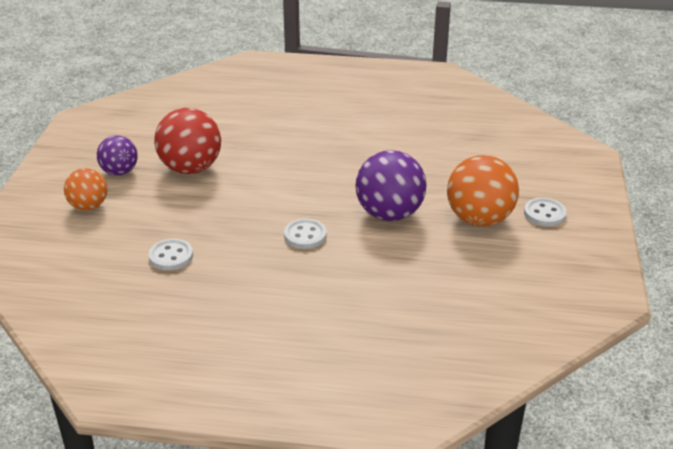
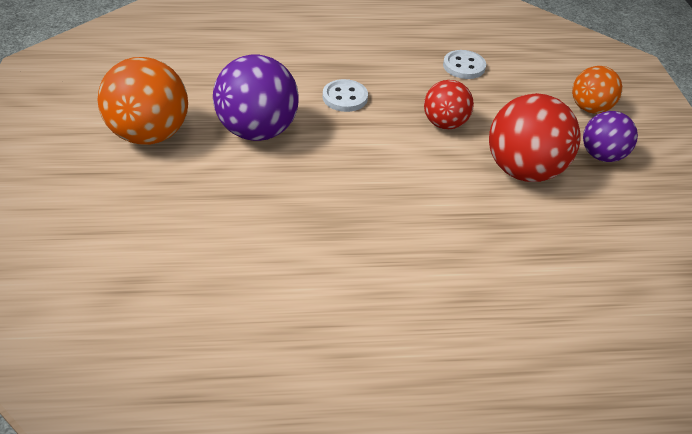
camera: 165 degrees right, 10 degrees up
(228, 205) = (444, 124): none -> red ball
(544, 214) = (66, 150): white button -> none

